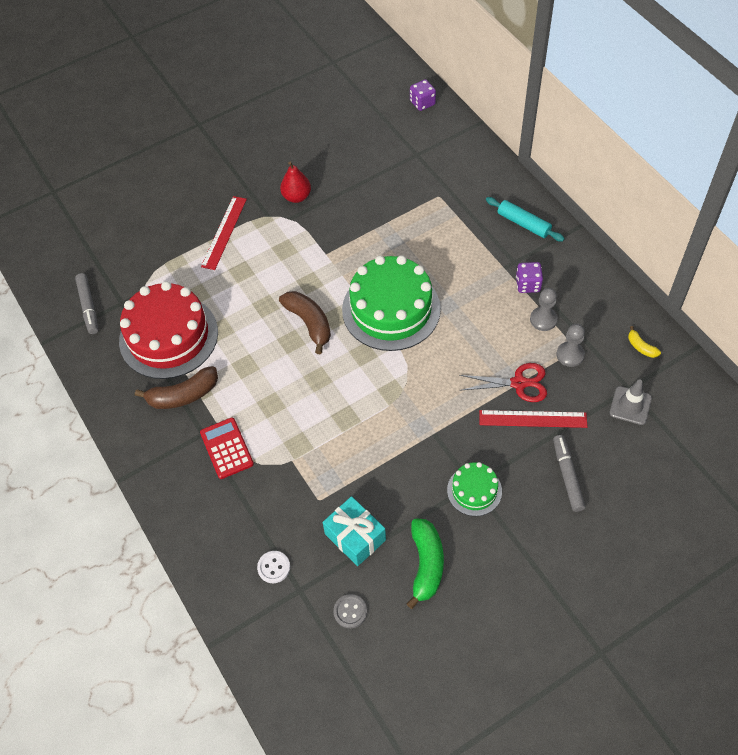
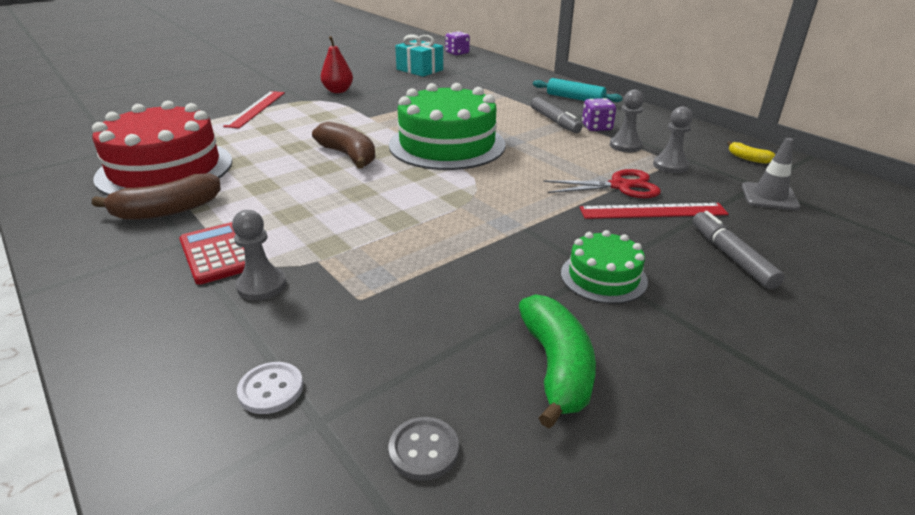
camera: 10 degrees left, 25 degrees down
(88, 306) = (70, 153): grey marker -> grey marker (554, 121)
(259, 483) = (261, 286): none -> grey pawn
(355, 537) = (423, 339): turquoise gift -> turquoise gift (419, 70)

